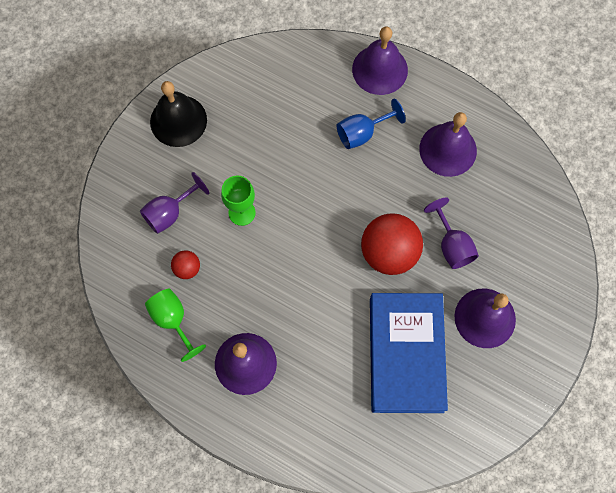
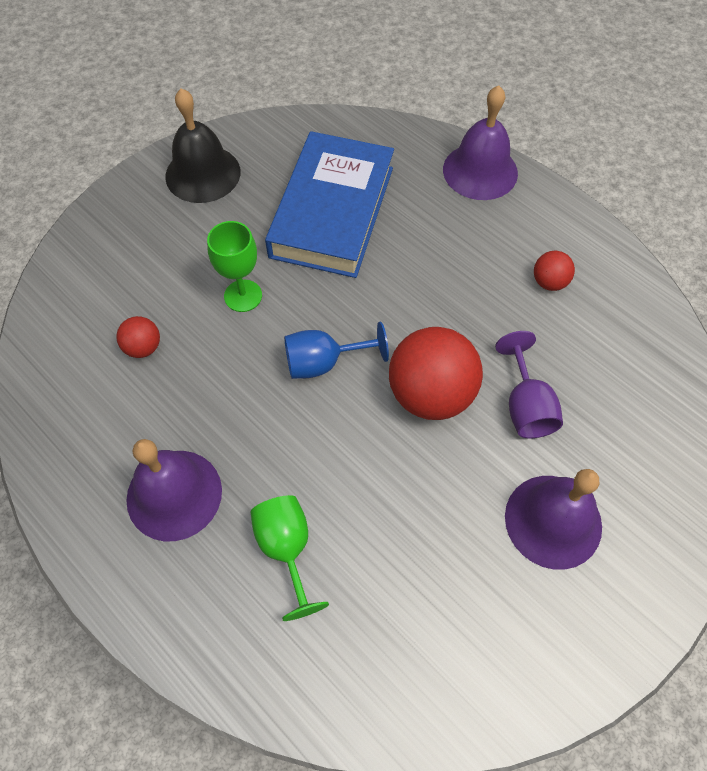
camera: 15 degrees right, 10 degrees down
(170, 213) = (149, 274): purple goblet -> none
(173, 320) = (96, 409): green goblet -> green goblet (287, 549)
(362, 133) = (436, 237): blue goblet -> blue goblet (323, 362)
(406, 354) = (417, 544): blue book -> blue book (332, 212)
(448, 149) = (549, 282): purple bell -> red ball

